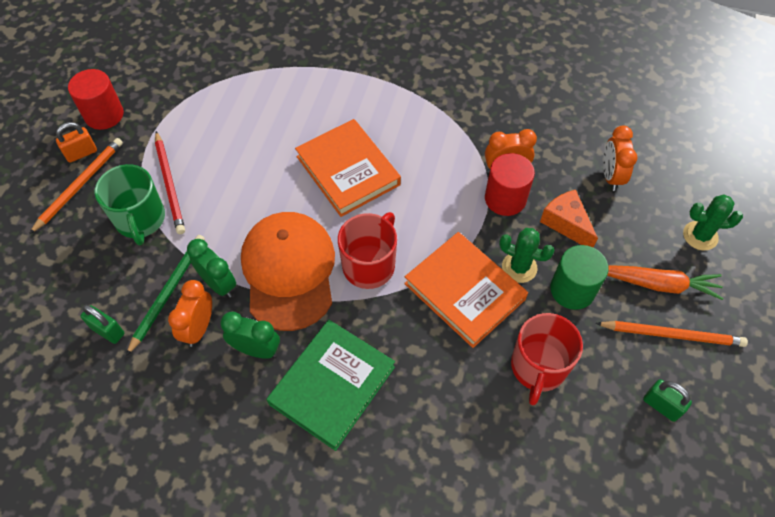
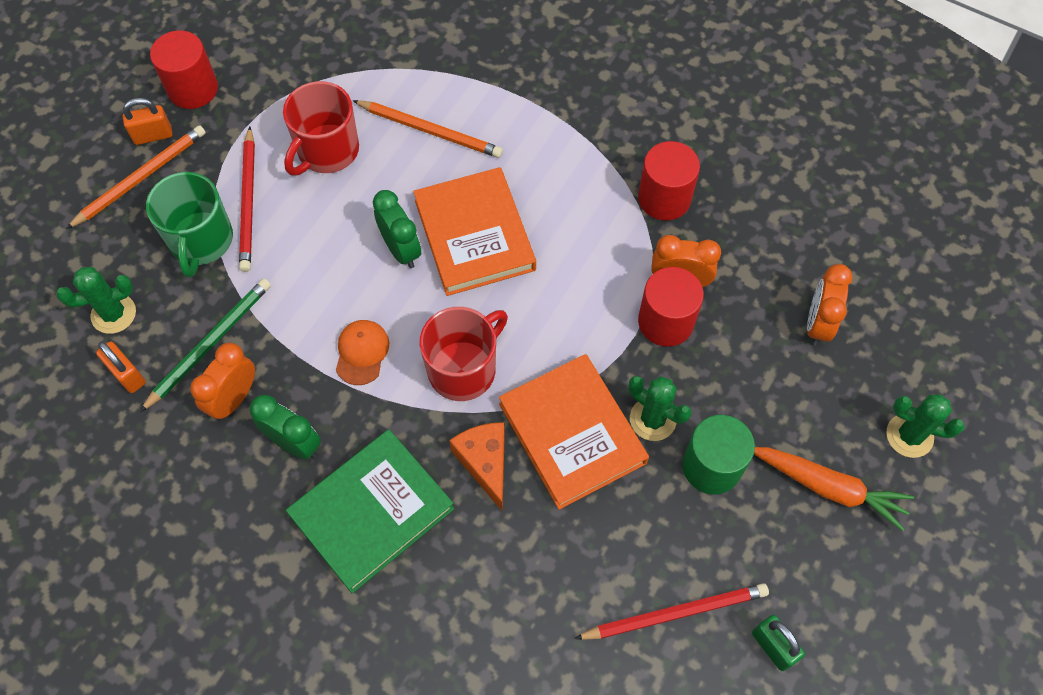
camera: 15 degrees right, 5 degrees up
(84, 288) = (113, 314): none -> green cactus
(108, 331) = (127, 375): green padlock -> orange padlock
(219, 284) = (272, 348): green clock -> green clock (401, 249)
(289, 271) = (362, 352): orange cap -> orange cap, size x0.42
(475, 117) = (664, 198): none -> red cylinder
(538, 368) = (632, 556): red mug -> red mug (327, 151)
(566, 223) = (734, 375): orange cheese -> orange cheese (485, 463)
(582, 400) = (674, 613): none -> red pencil
(671, 334) = (821, 558): orange pencil -> orange pencil (429, 130)

